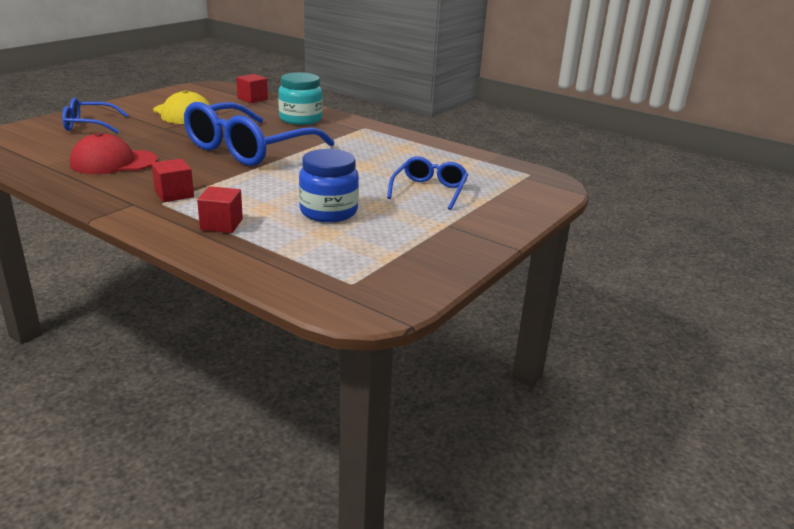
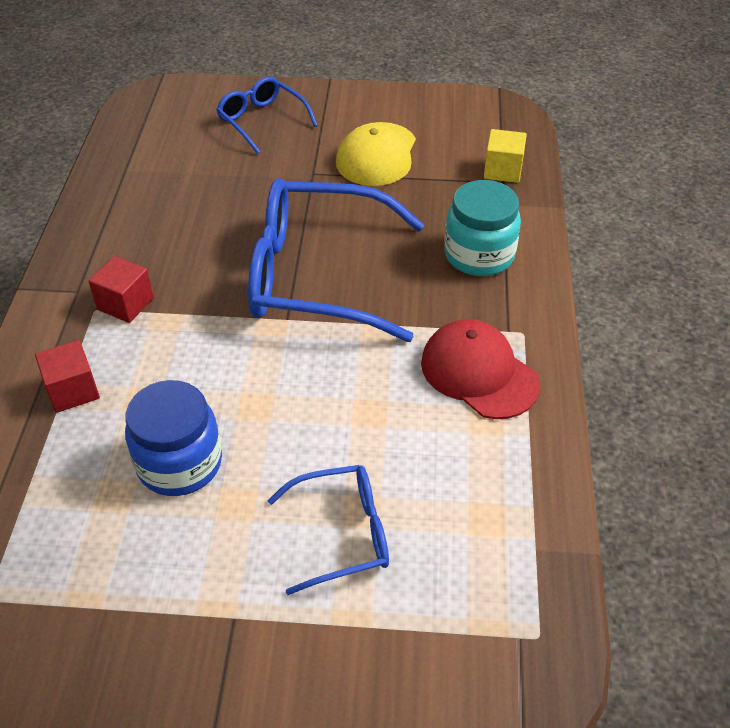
camera: 60 degrees right, 20 degrees up
(113, 162) = (174, 206): red cap -> red cap (479, 373)
(252, 99) = (503, 170): red cube -> yellow cube

